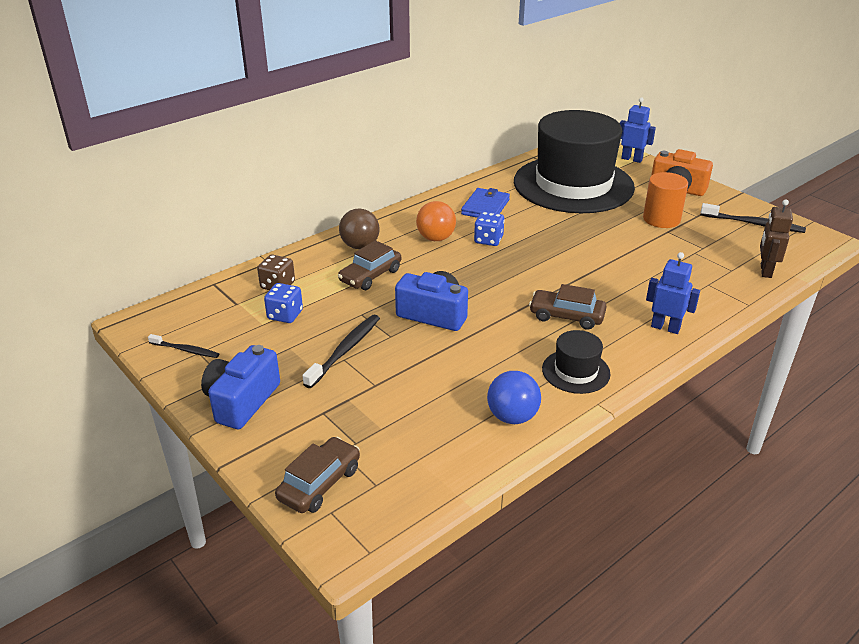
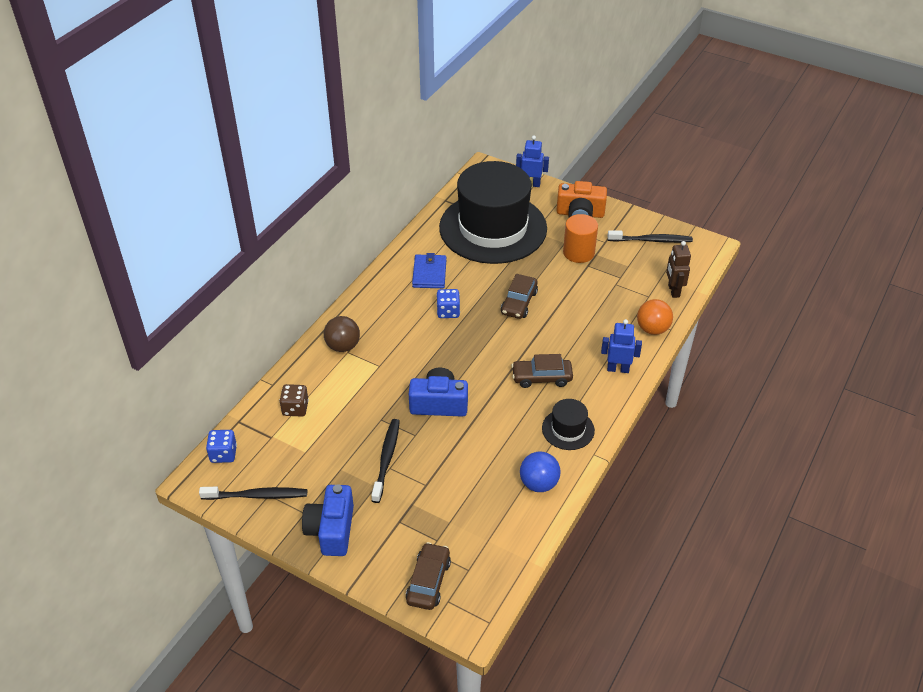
camera: 20 degrees left, 10 degrees up
(185, 350) = (256, 496): black toothbrush -> black toothbrush, size x1.61
(285, 315) = (319, 438): blue dice -> blue dice (223, 454)
(370, 276) = (368, 377): brown car -> brown car (519, 303)
(436, 238) = (403, 321): orange ball -> orange ball (652, 329)

